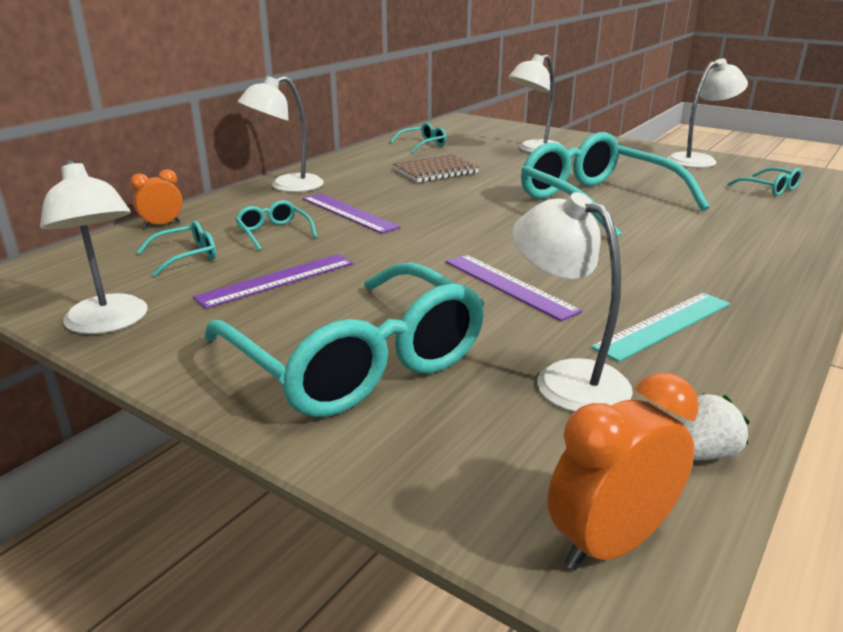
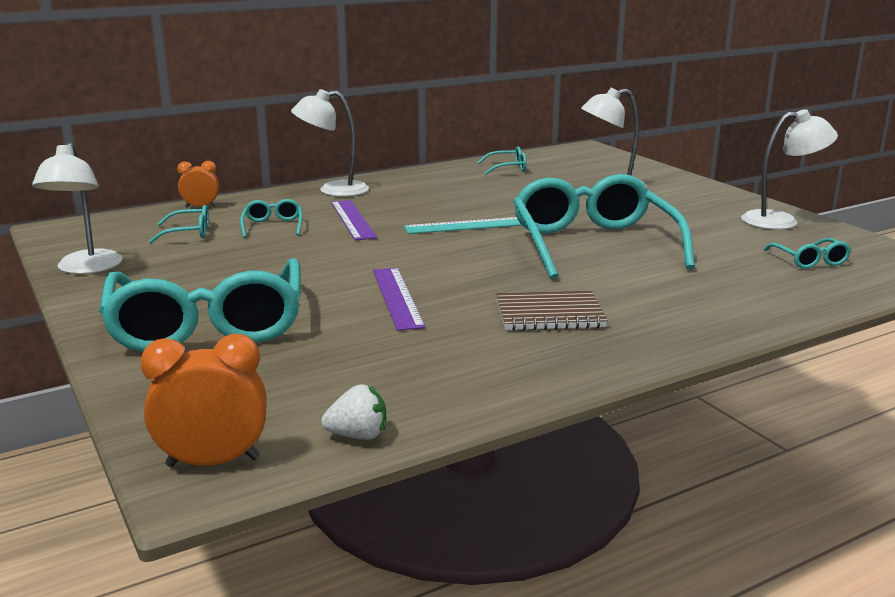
camera: 25 degrees right, 5 degrees down
(277, 280) = (228, 261): purple ruler -> none
(435, 171) = (481, 195): brown notebook -> brown notebook (549, 314)
(566, 378) = (337, 368): white lamp -> none
(664, 325) = (478, 351): turquoise ruler -> turquoise ruler (467, 225)

